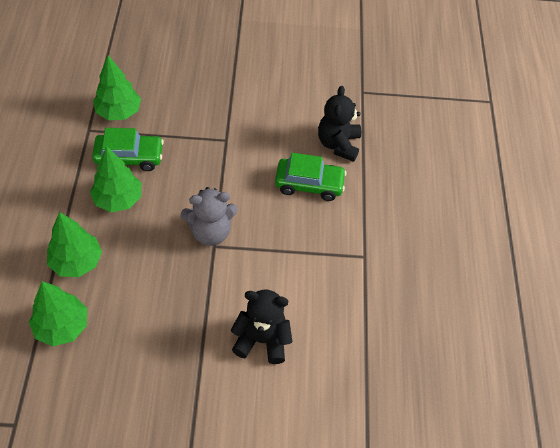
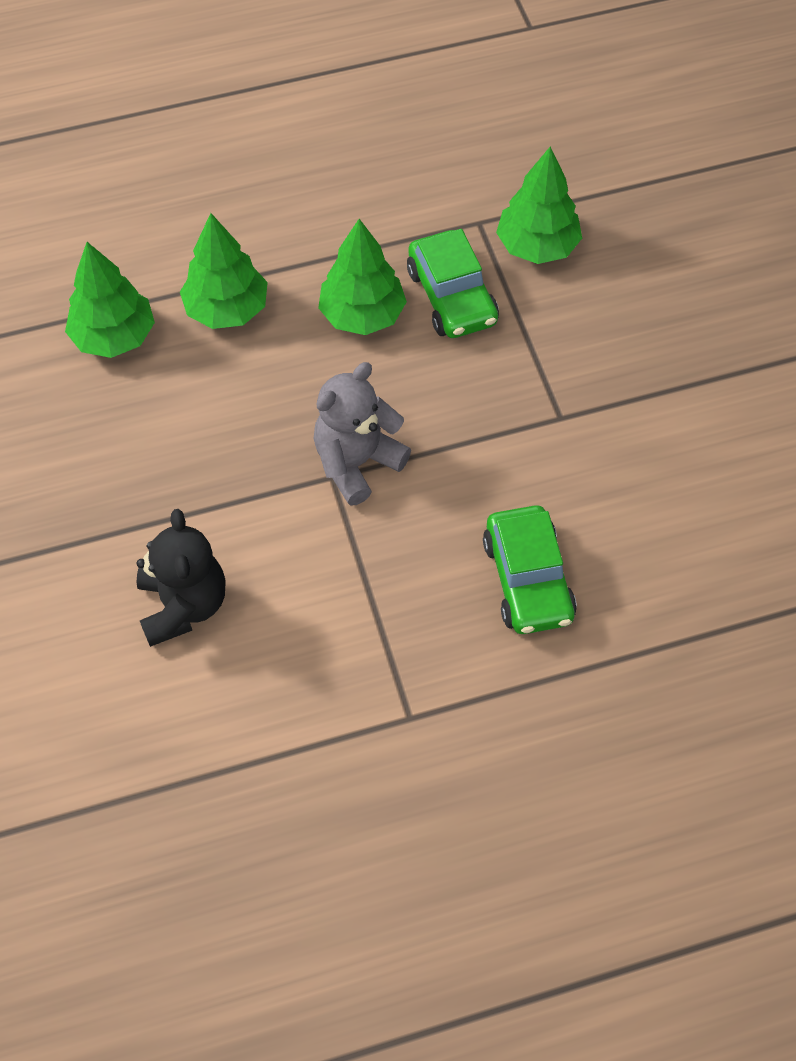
camera: 75 degrees right, 5 degrees up
(210, 232) = (357, 462): grey teddy bear -> grey teddy bear turned 75 degrees clockwise
(338, 144) = (647, 601): black teddy bear -> none

